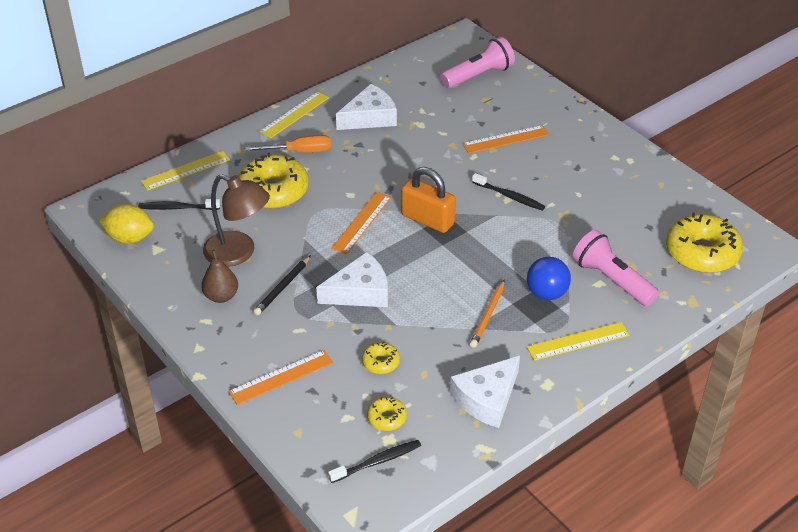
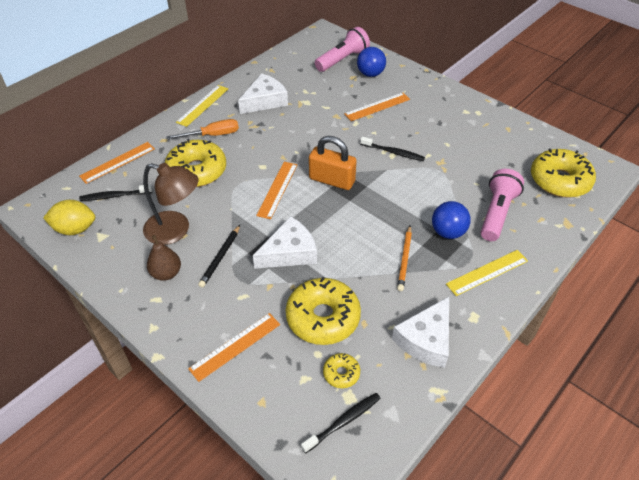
camera: 10 degrees left, 5 degrees up
(185, 171) = (118, 162): yellow ruler -> orange ruler
(380, 362) = (323, 317): yellow donut -> yellow donut, size x2.14
(508, 97) = (370, 74): none -> blue ball
(611, 280) = (497, 213): pink flashlight -> pink flashlight turned 75 degrees clockwise

